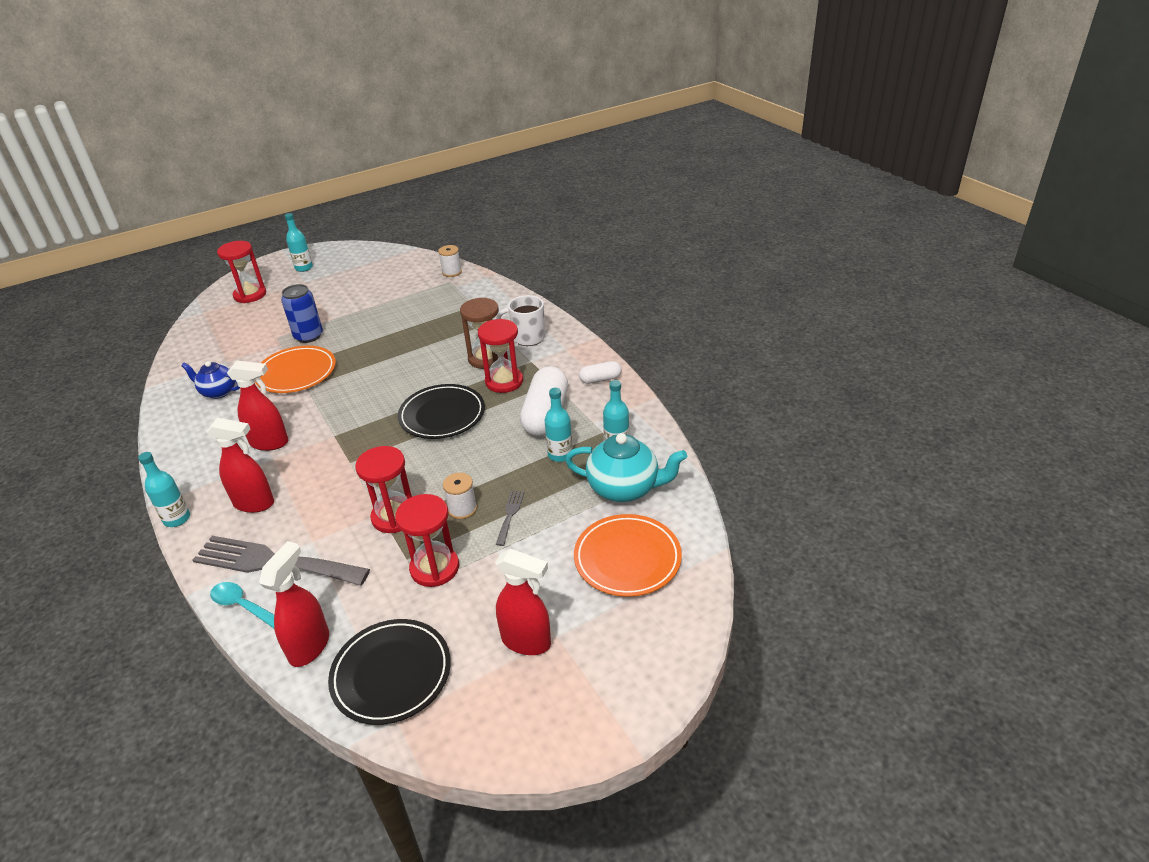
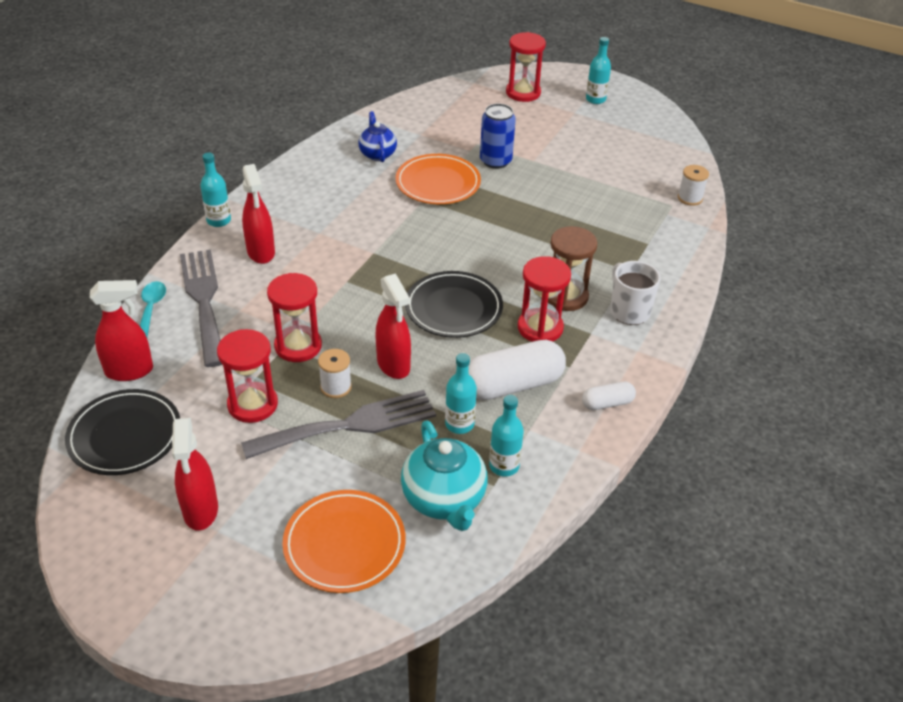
camera: 55 degrees right, 5 degrees up
(270, 443) = (337, 220): red spray bottle -> red spray bottle (393, 365)
(510, 514) = (350, 425): grey fork -> grey fork, size x2.33
(600, 379) = (607, 403): white capsule -> white capsule turned 60 degrees counterclockwise

